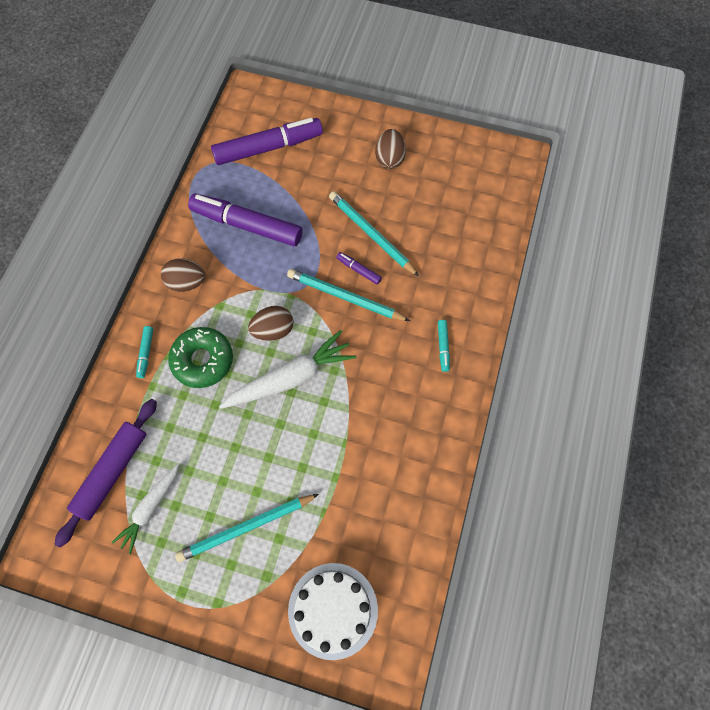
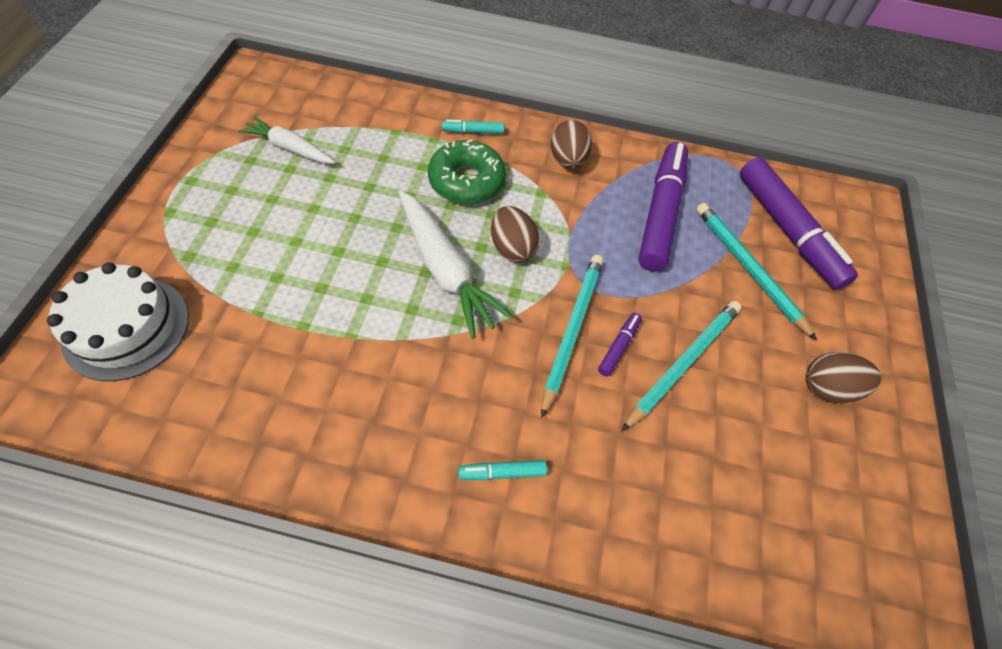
camera: 80 degrees right, 10 degrees down
(112, 472) = (335, 116): purple rolling pin -> none
(246, 528) = (252, 233): turquoise pencil -> turquoise pencil (748, 269)

